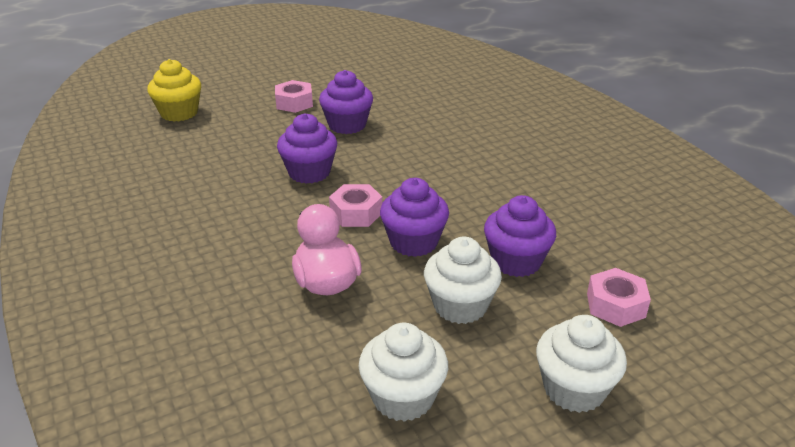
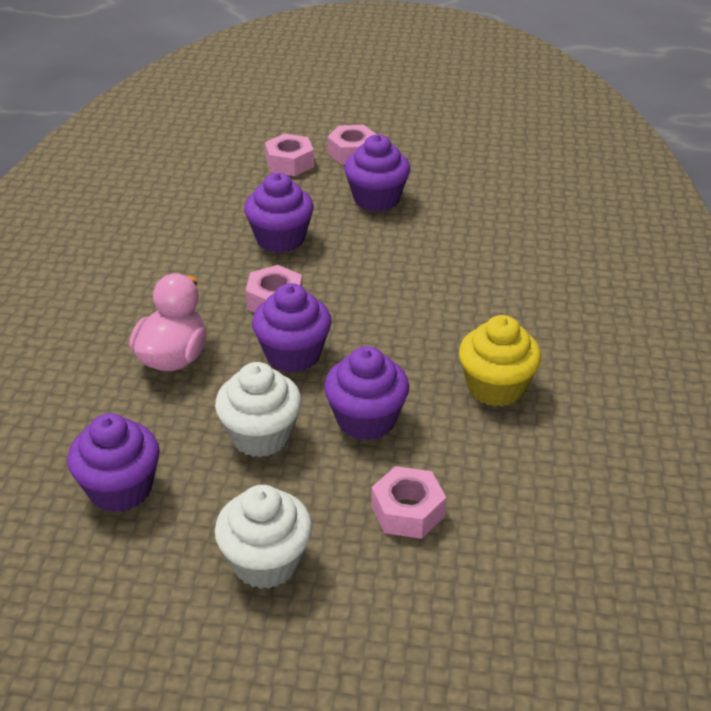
camera: 35 degrees right, 5 degrees up
(179, 113) = (232, 125): yellow cupcake -> yellow cupcake (496, 387)
(255, 123) = (289, 163): none -> pink nut
(403, 397) = (120, 489): white cupcake -> purple cupcake

